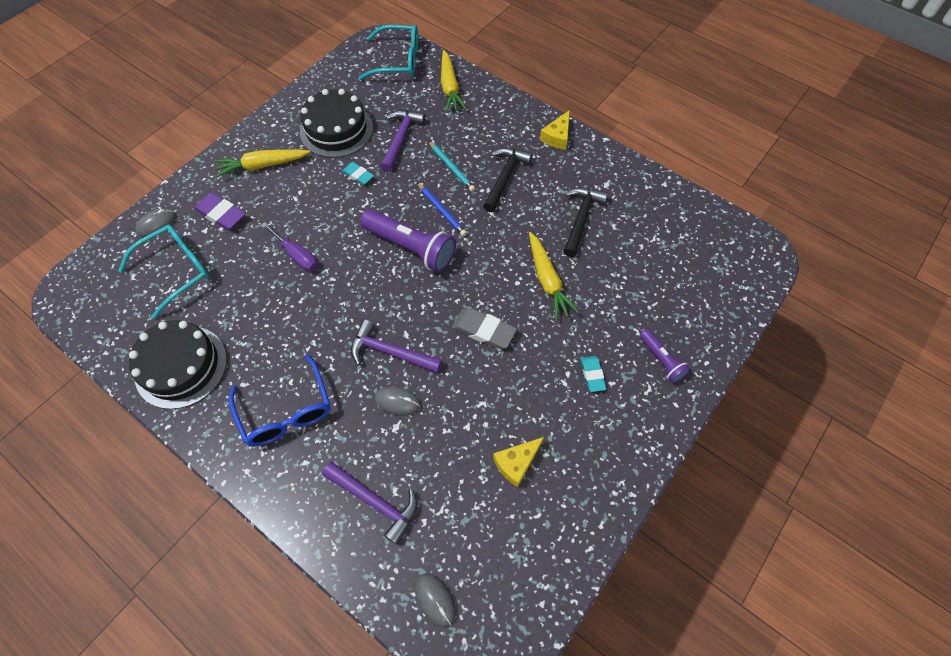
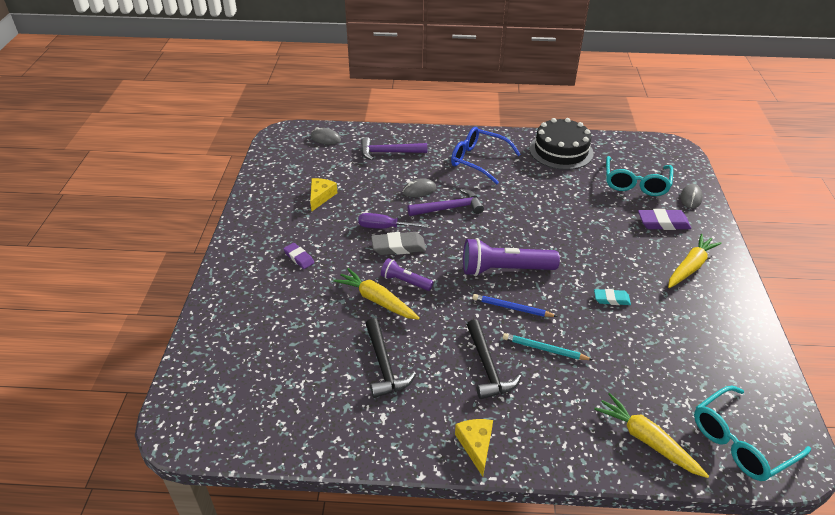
camera: 145 degrees right, 20 degrees down
(296, 255) = (577, 226): purple screwdriver -> purple screwdriver (384, 227)
(336, 130) = (683, 327): black cake -> none
(401, 139) = (620, 351): purple hammer -> none
(592, 375) = (299, 258): turquoise eraser -> purple eraser
(661, 360) = (249, 290): purple flashlight -> purple flashlight (405, 281)

